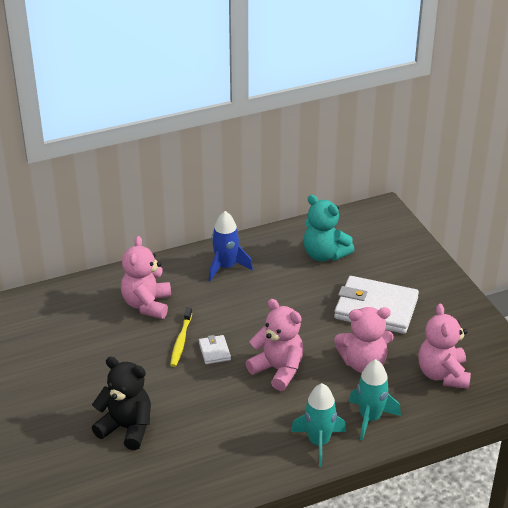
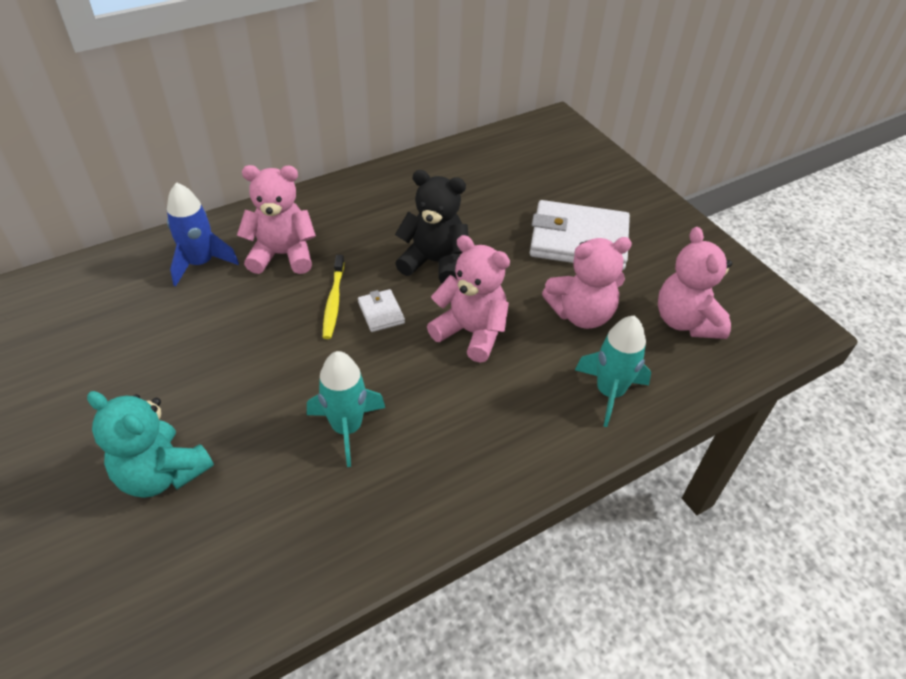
camera: 10 degrees left, 10 degrees up
(127, 428) = (268, 440): black teddy bear -> black teddy bear (434, 262)
(147, 305) = (282, 255): pink teddy bear -> pink teddy bear turned 90 degrees clockwise
(226, 267) = (380, 199): blue rocket -> blue rocket (201, 263)
(319, 442) = (548, 436): turquoise rocket -> turquoise rocket (347, 428)
(324, 254) = (500, 177): turquoise teddy bear -> turquoise teddy bear (162, 473)

